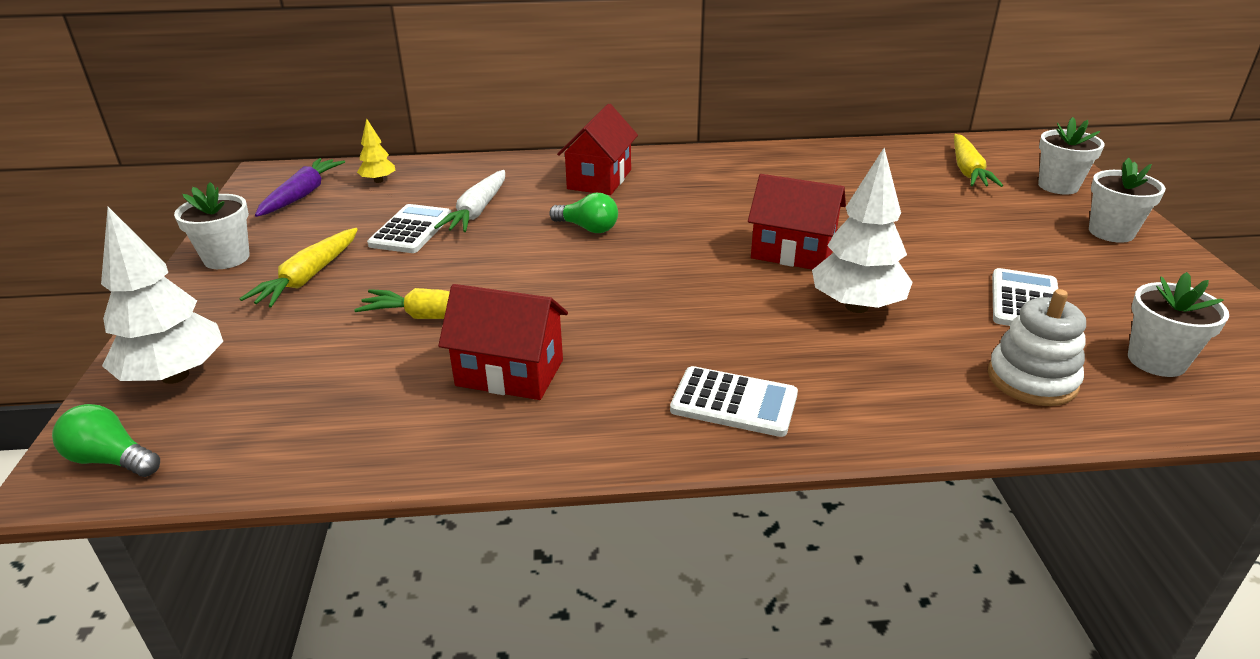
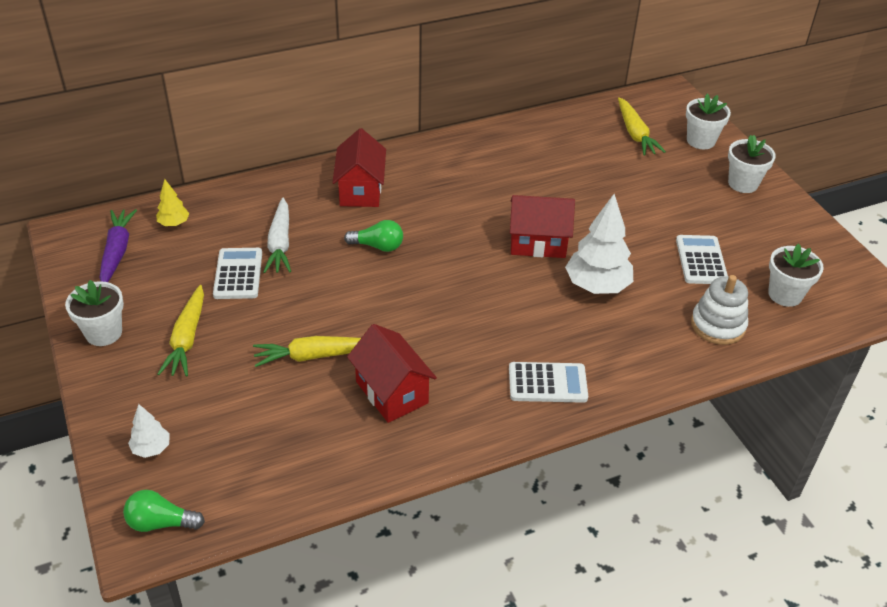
camera: 20 degrees left, 10 degrees up
(175, 376) = (151, 448): white tree -> white tree, size x0.50
(510, 373) = (392, 392): red house -> red house turned 60 degrees clockwise

